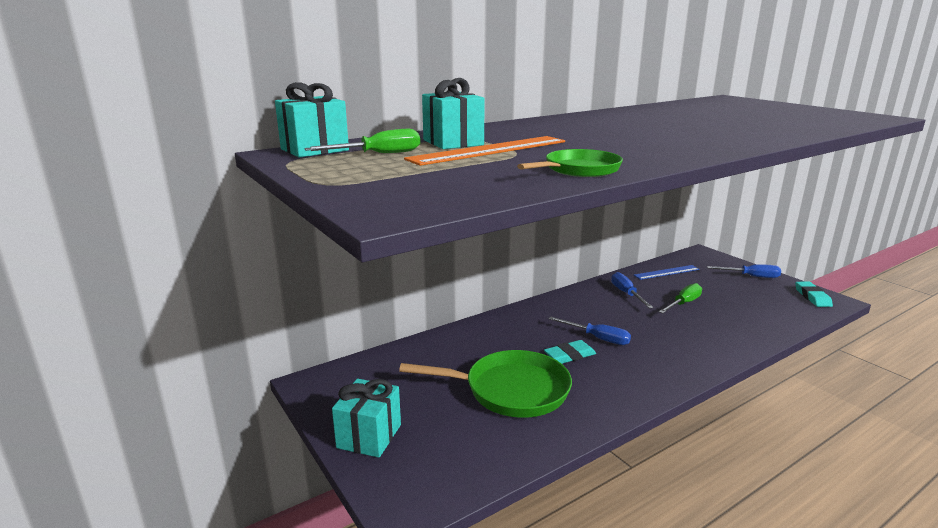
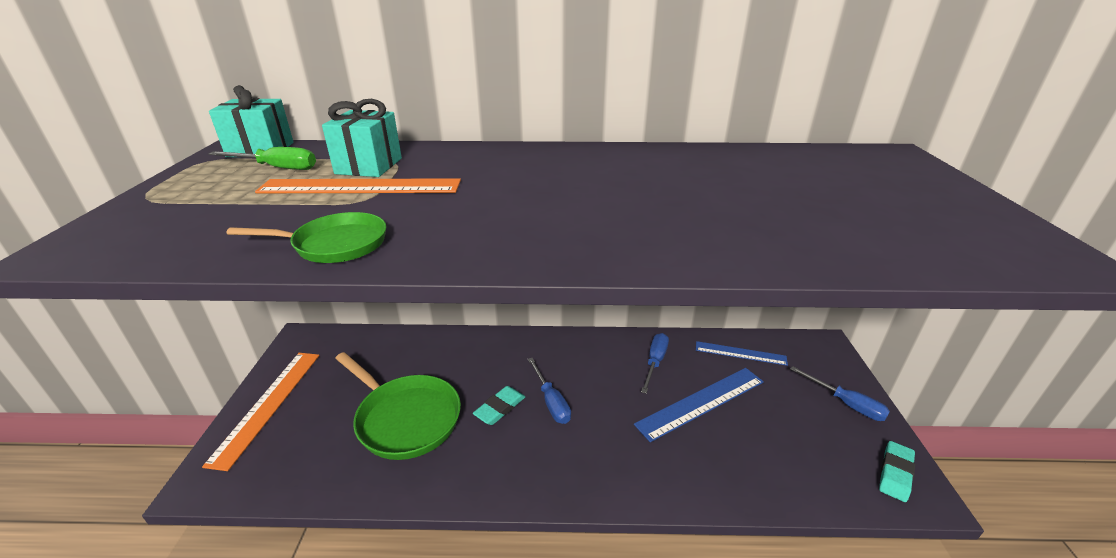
camera: 35 degrees right, 10 degrees up
(369, 436) = (268, 405): turquoise gift -> orange ruler
(569, 355) = (500, 408): turquoise eraser -> turquoise eraser turned 60 degrees counterclockwise
(683, 303) = (701, 402): green screwdriver -> blue ruler

